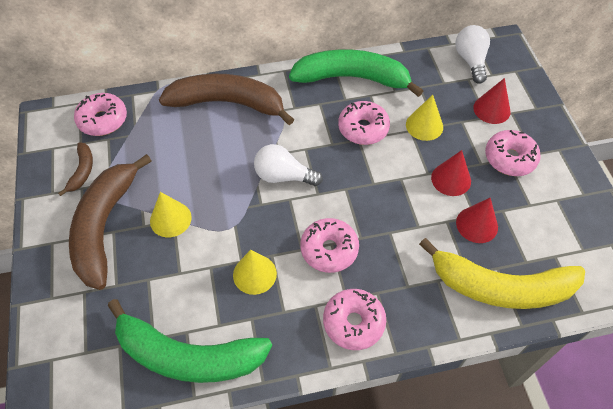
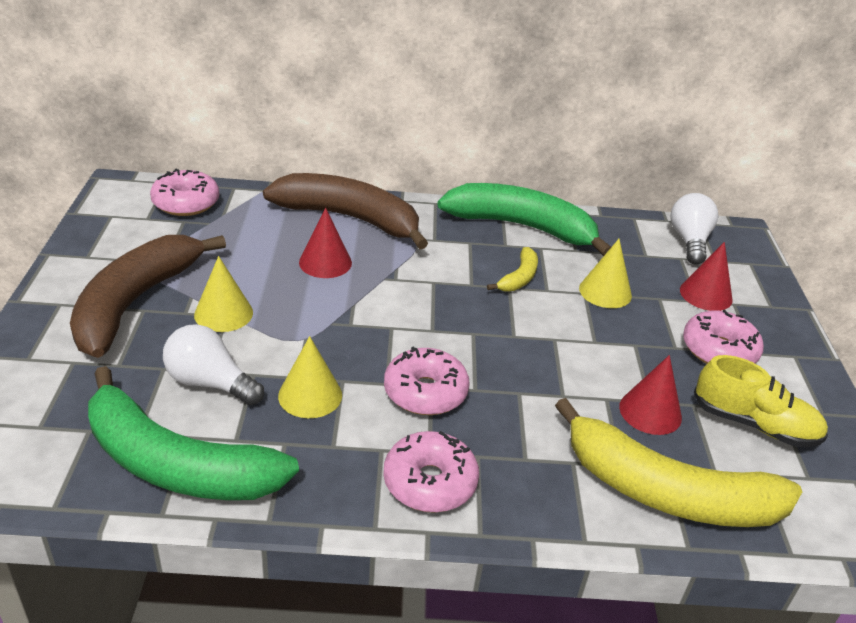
camera: 10 degrees right, 20 degrees down
(82, 171) = (136, 244): brown banana -> none
(283, 176) = (393, 303): white light bulb -> white light bulb (210, 383)
(363, 128) = (519, 278): pink donut -> yellow banana
(451, 179) = (626, 354): red cone -> red cone (325, 262)
(543, 216) = (754, 424): none -> yellow shoe

